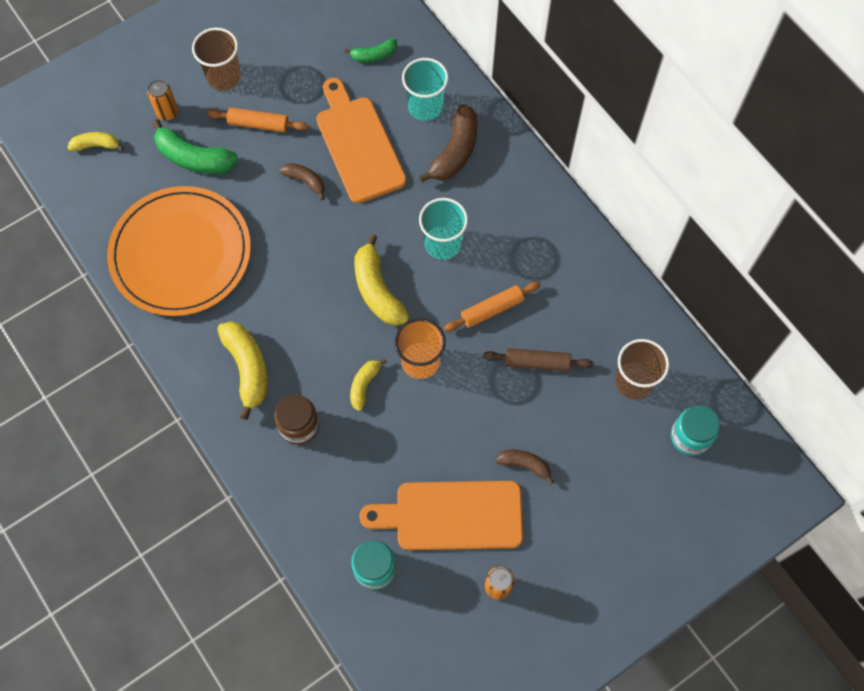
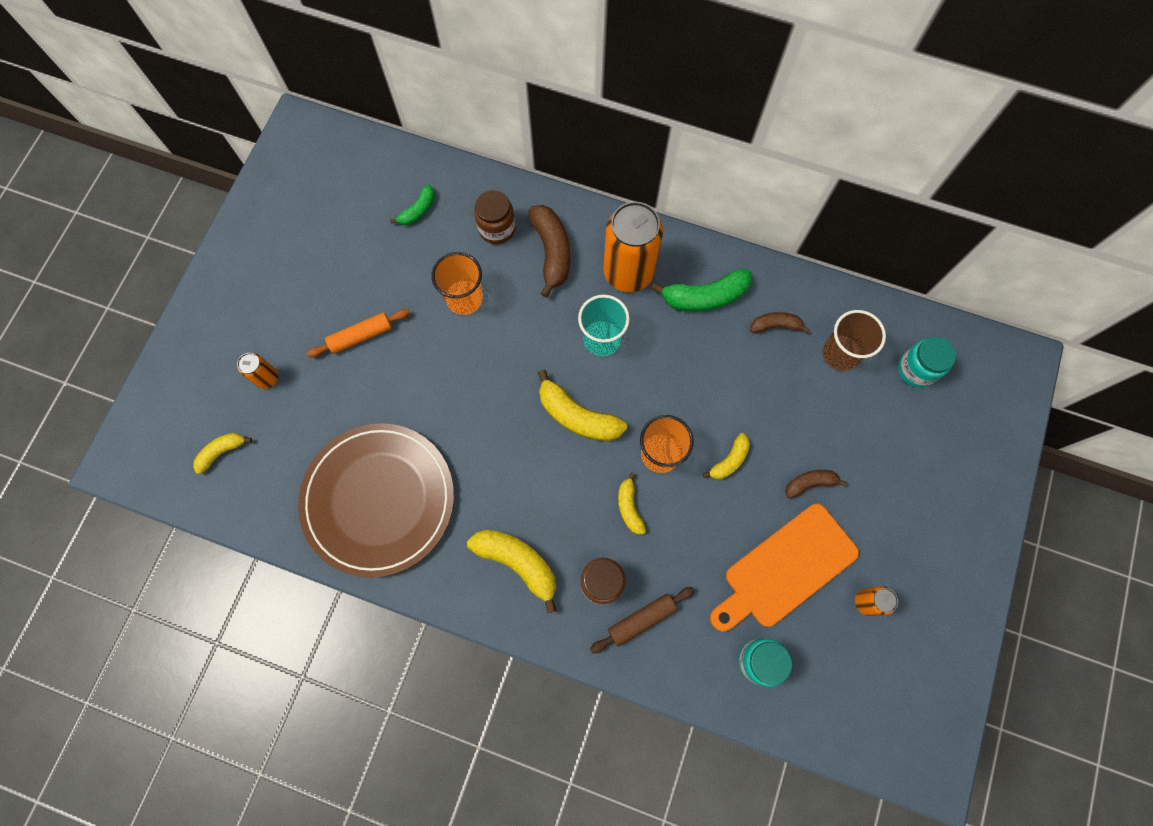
camera: 35 degrees left, 5 degrees up
(181, 253) = (378, 500): orange plate -> brown plate
(194, 158) = (324, 404): green banana -> green banana (704, 297)
(224, 77) = (296, 313): brown cup -> none
(305, 181) = (442, 361): brown banana -> brown banana (775, 325)
(358, 145) = (464, 298): orange cutting board -> orange cup
(425, 106) = (497, 229): turquoise cup -> brown jar
(472, 403) = (729, 460): none -> yellow banana
(492, 309) = (684, 369): orange rolling pin -> none
(505, 205) = (628, 272): none -> orange can
(537, 362) = (754, 390): brown rolling pin -> brown rolling pin (642, 619)

